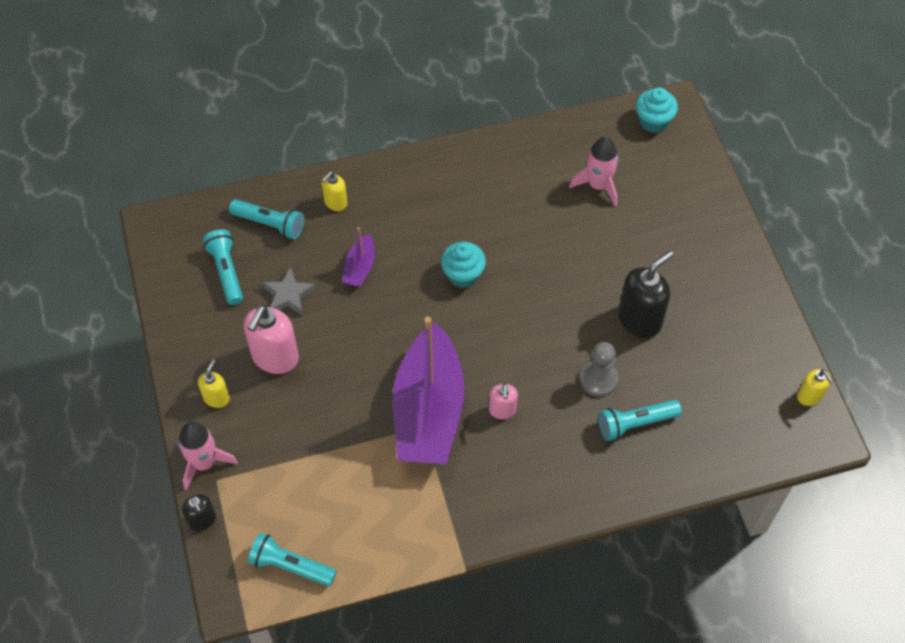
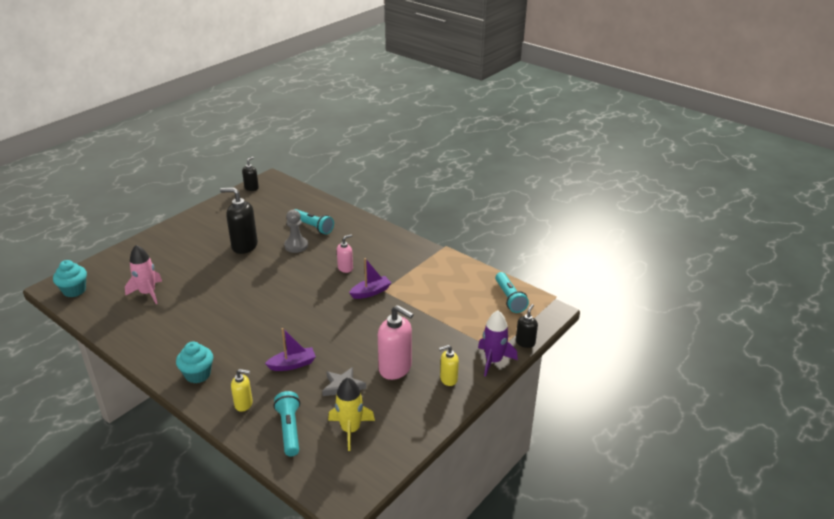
camera: 125 degrees left, 25 degrees down
(204, 463) = (493, 361): pink rocket -> purple rocket
(226, 272) = (350, 430): turquoise flashlight -> yellow rocket
(275, 358) = (395, 368): pink soap dispenser -> pink soap dispenser turned 45 degrees clockwise
(428, 411) = (371, 292): purple boat -> purple boat, size x0.42
(463, 275) = (263, 318): turquoise cupcake -> turquoise cupcake (198, 374)
(809, 396) = (251, 188): yellow soap dispenser -> black soap dispenser

